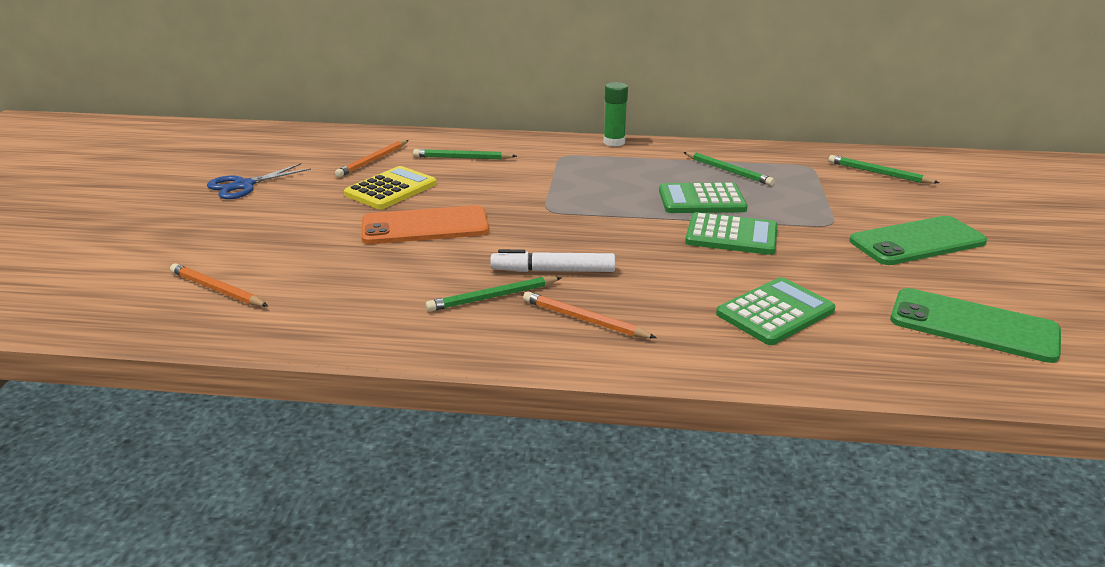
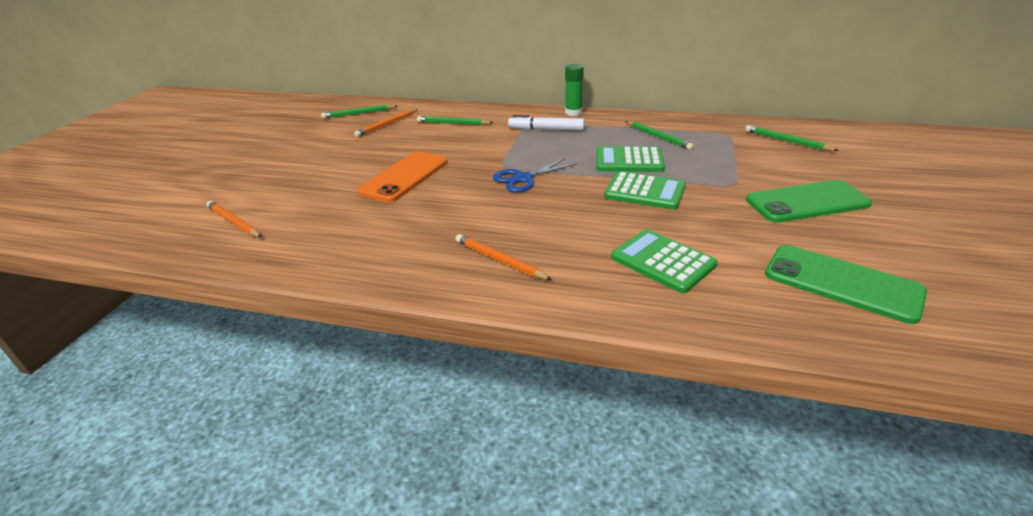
camera: 10 degrees right, 5 degrees up
(244, 185) = (288, 142): blue scissors -> blue scissors (523, 178)
(391, 189) = (391, 147): yellow calculator -> none
(425, 226) = (404, 177): orange phone -> orange phone turned 60 degrees counterclockwise
(492, 297) = (434, 237): green pencil -> green pencil (358, 114)
(553, 271) = (489, 217): white marker -> white marker (546, 129)
(775, 312) = (662, 261): green calculator -> green calculator turned 105 degrees counterclockwise

